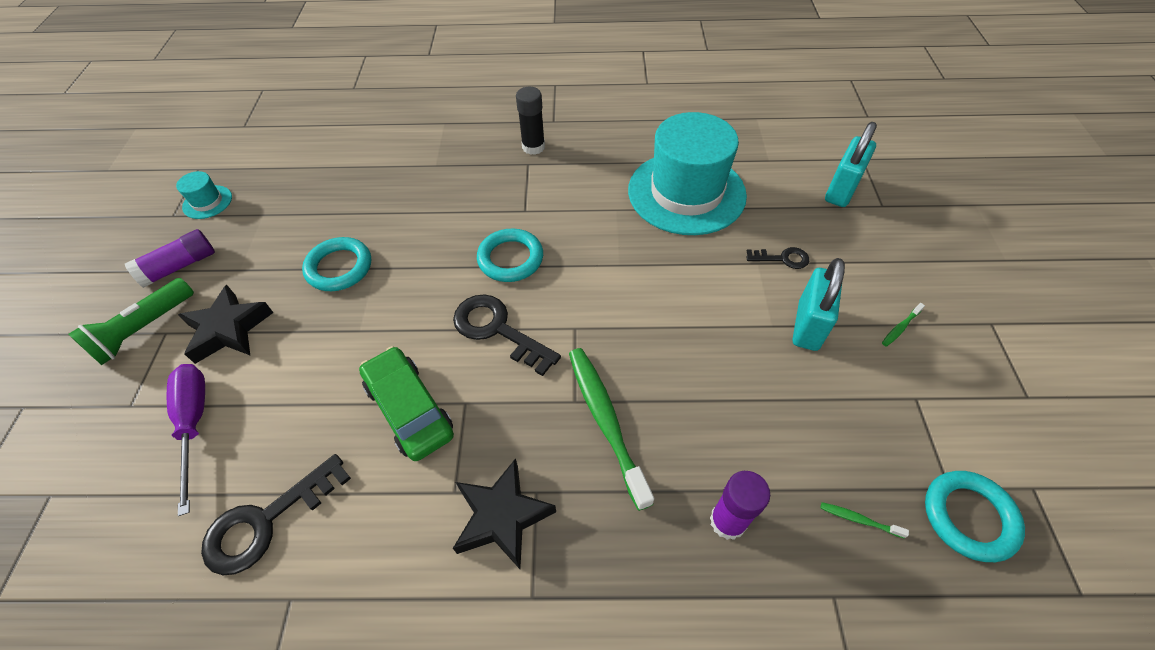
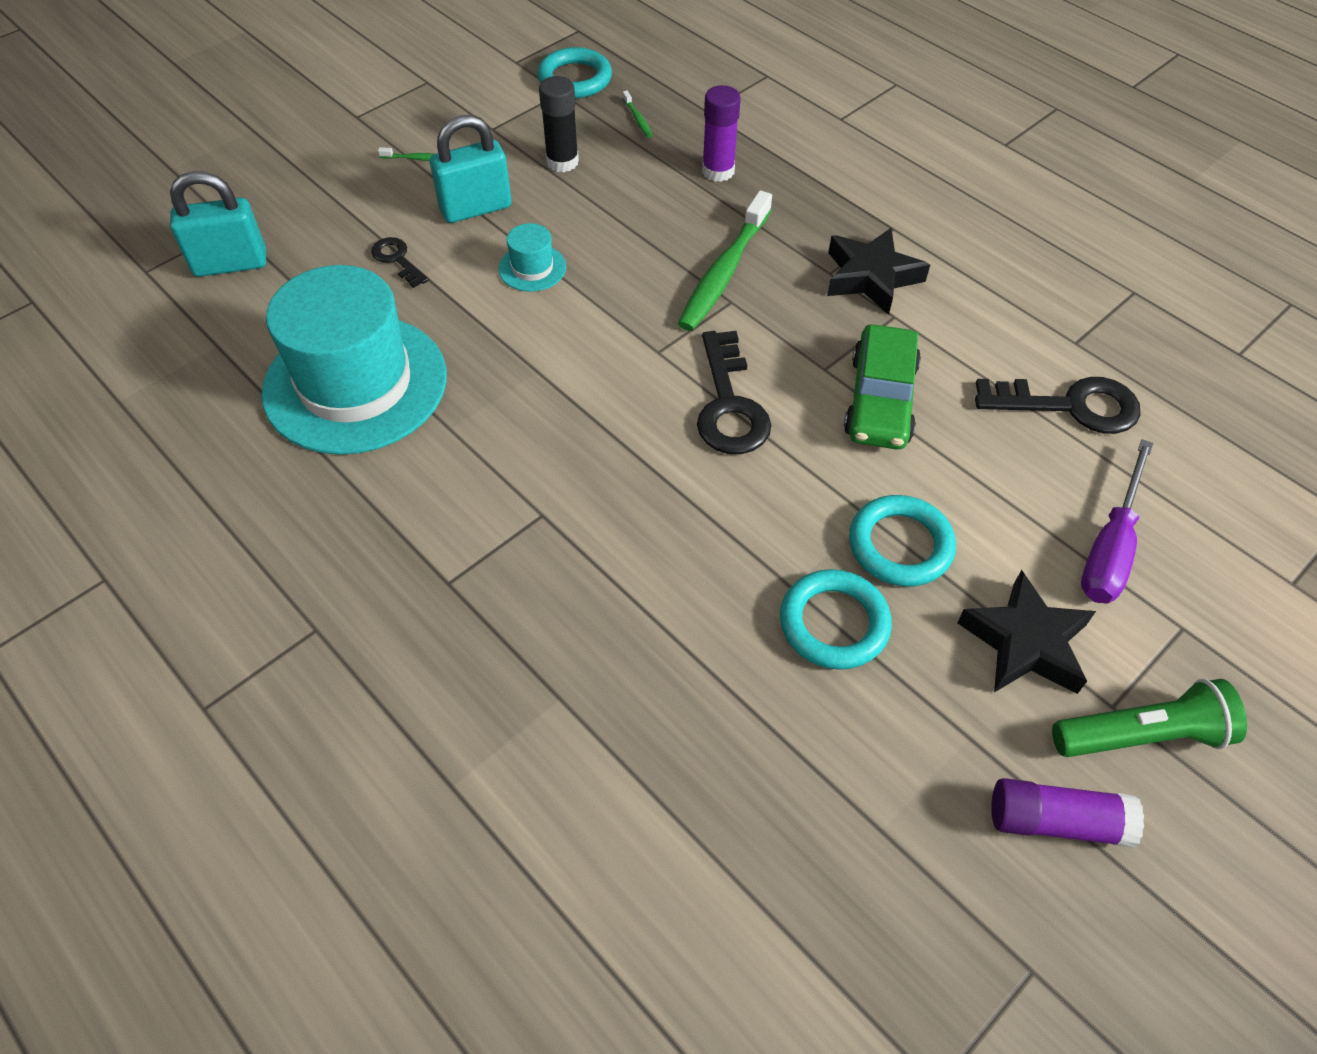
camera: 135 degrees left, 0 degrees up
(207, 202) = (958, 951): turquoise hat -> turquoise hat (532, 268)
(510, 259) = (631, 467): turquoise ring -> turquoise ring (900, 545)
(533, 147) = (404, 605): black glue stick -> black glue stick (562, 162)

